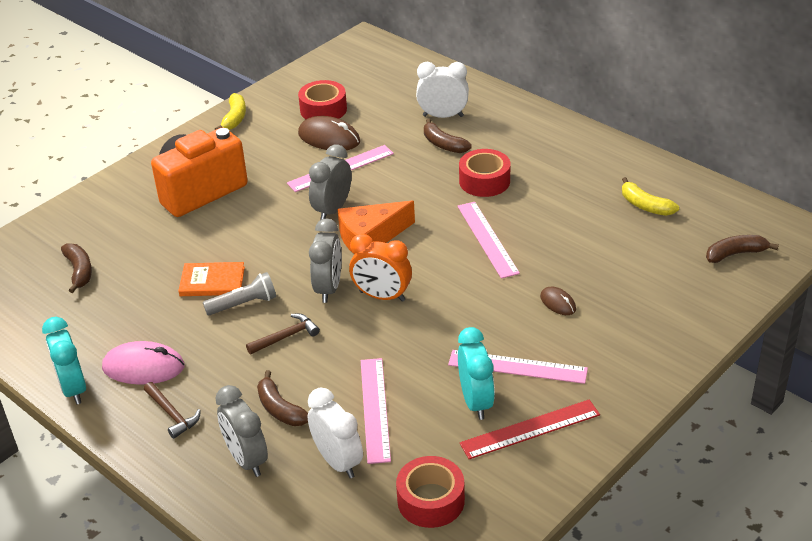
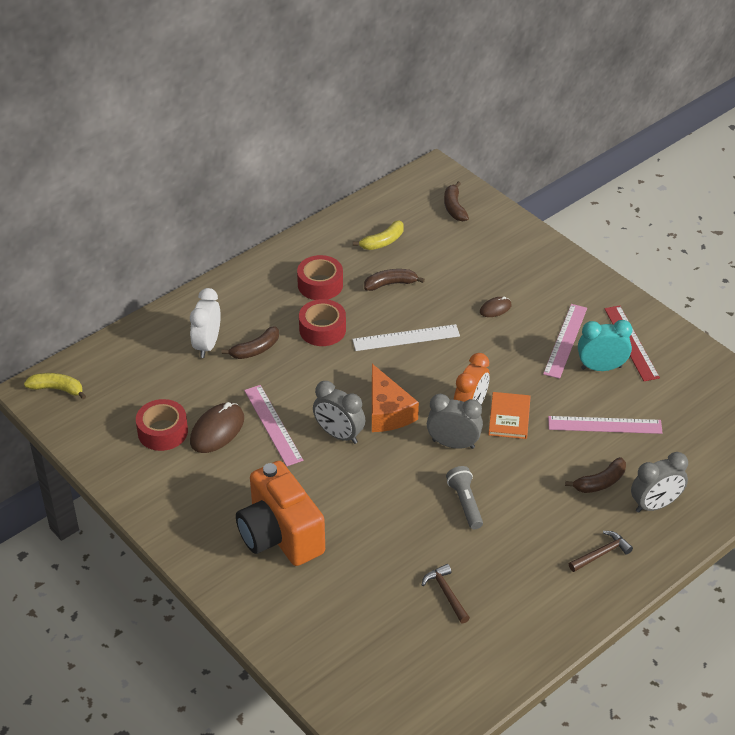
camera: 85 degrees left, 5 degrees up
(73, 388) = (563, 627): turquoise clock -> none
(79, 271) = (393, 633): brown banana -> brown banana (390, 284)
(143, 367) = (540, 575): pink mouse -> none
(212, 281) = (429, 526): orange book -> orange book (509, 417)
(234, 118) = (152, 505): yellow banana -> yellow banana (57, 389)
(286, 337) = (513, 475): brown hammer -> brown hammer (446, 593)
(338, 461) = (659, 450): white clock -> none
(431, 500) = (698, 402): red tape -> red tape (320, 284)
(487, 239) = (406, 338): pink ruler -> white ruler

